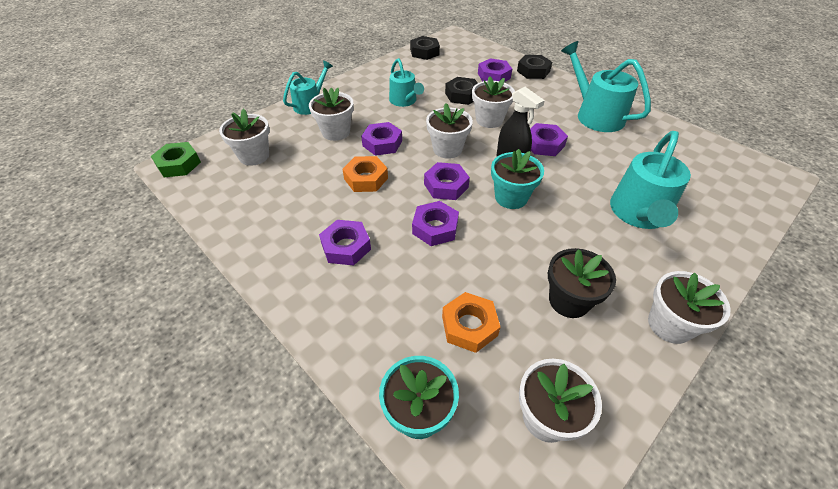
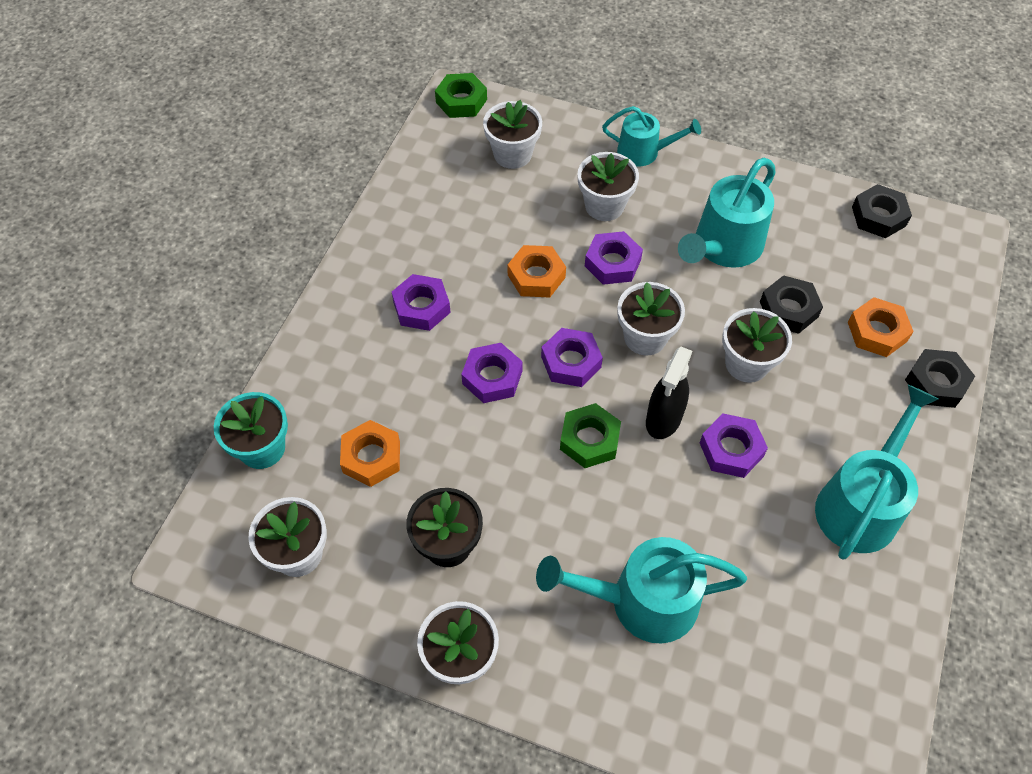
camera: 65 degrees right, 10 degrees up
(404, 101) = (723, 247): turquoise watering can -> turquoise watering can, size x1.61
(494, 76) = (877, 332): purple nut -> orange nut
(511, 197) = (589, 440): turquoise flower pot -> green nut

